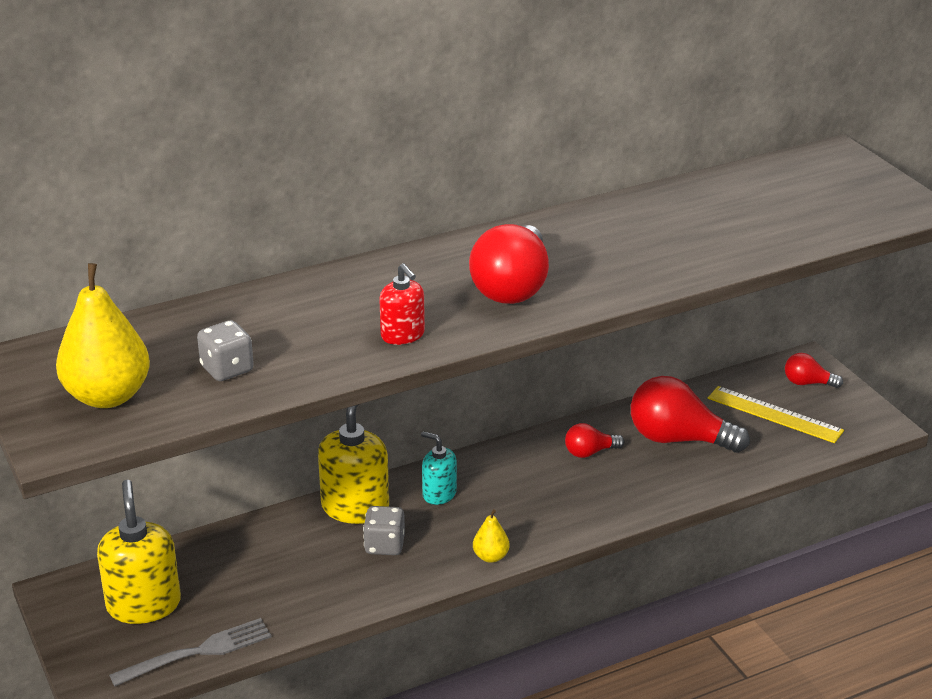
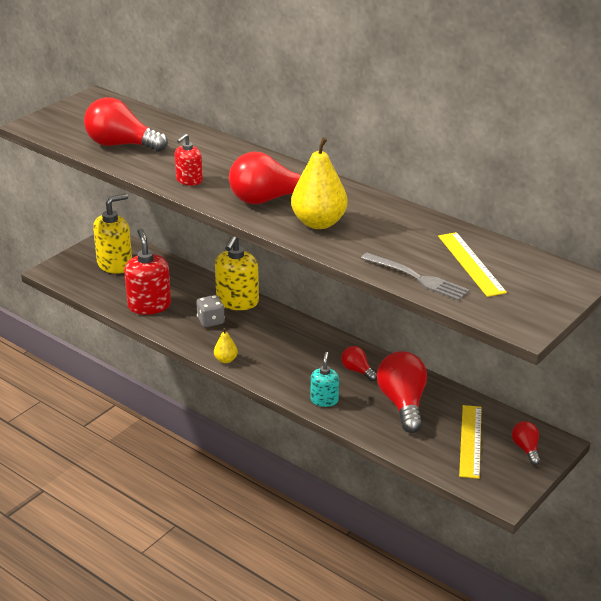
camera: 65 degrees right, 0 degrees up
(108, 396) = (78, 125): yellow pear -> yellow pear (319, 223)
(197, 652) = (89, 290): grey fork -> grey fork (417, 278)
(227, 369) = (121, 145): grey dice -> red light bulb
(295, 596) = (149, 305): none -> red soap dispenser
(355, 507) = (237, 302): yellow soap dispenser -> yellow soap dispenser turned 120 degrees clockwise
(439, 494) = (271, 326): turquoise soap dispenser -> turquoise soap dispenser (324, 400)
(769, 200) = (471, 264): none -> yellow ruler

